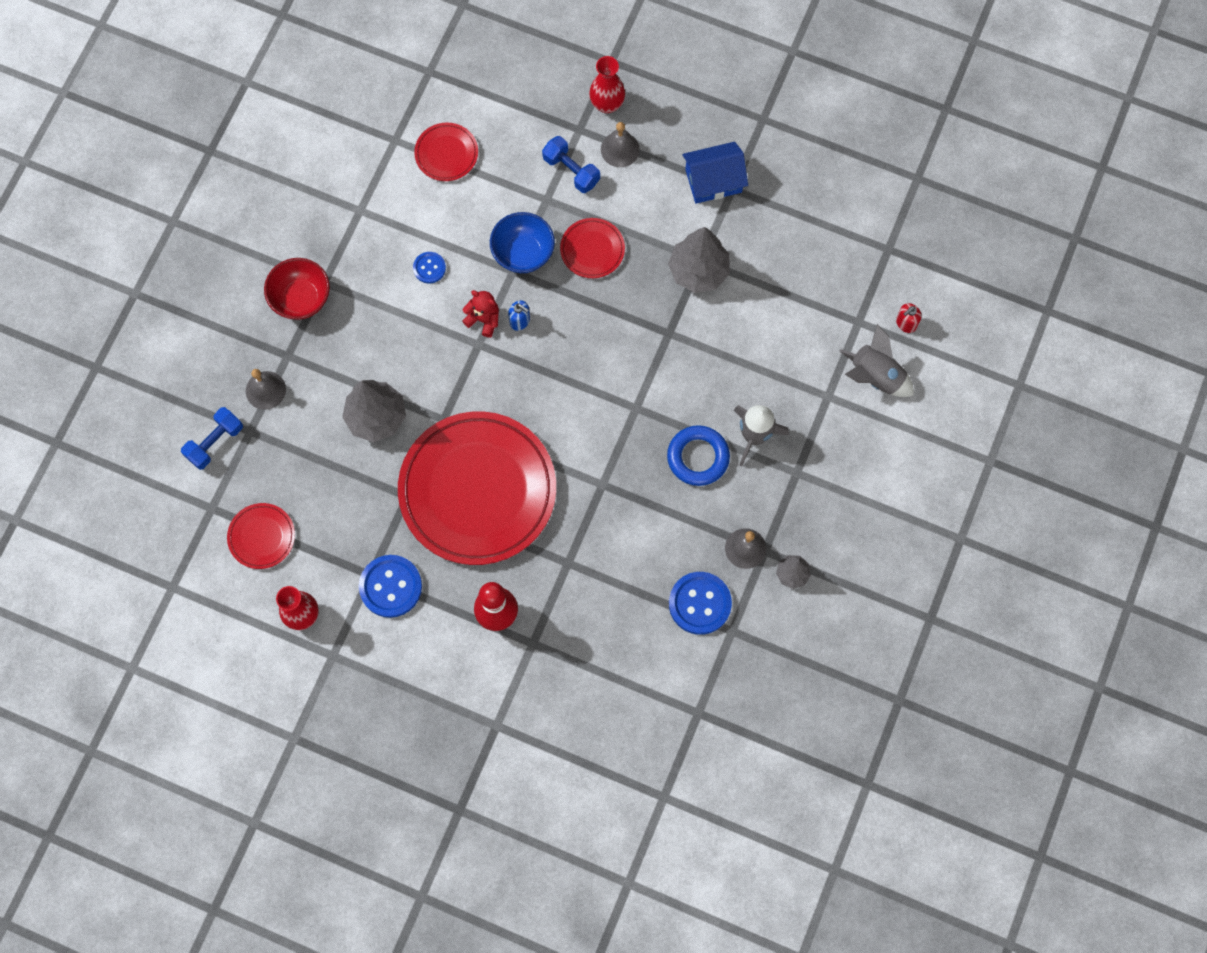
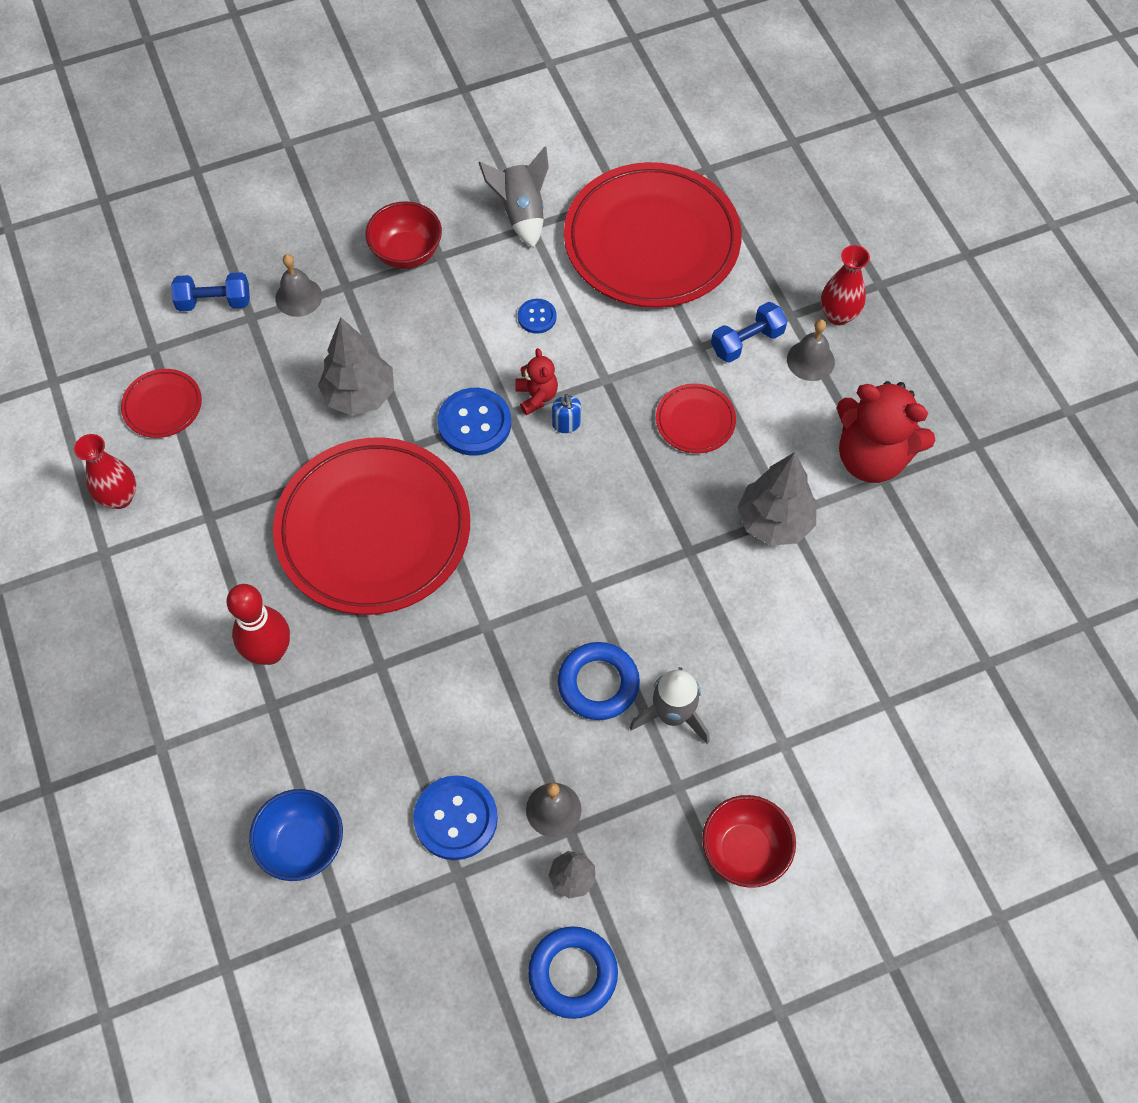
camera: 45 degrees right, 10 degrees down
(390, 586) = (213, 541): blue button -> blue button (474, 423)
(446, 154) = (651, 241): red plate -> red plate, size x2.35
(523, 253) = (630, 372): blue bowl -> blue bowl (303, 844)
(571, 170) = (747, 342): blue dumbbell -> blue dumbbell turned 60 degrees clockwise
(713, 181) = (871, 457): blue house -> red teddy bear
(842, 621) = (573, 973): none -> blue ring
(864, 473) = (744, 850): none -> red bowl
(875, 376) = (851, 769): grey rocket -> grey rocket (521, 213)
(906, 323) = (935, 748): red soap dispenser -> none

